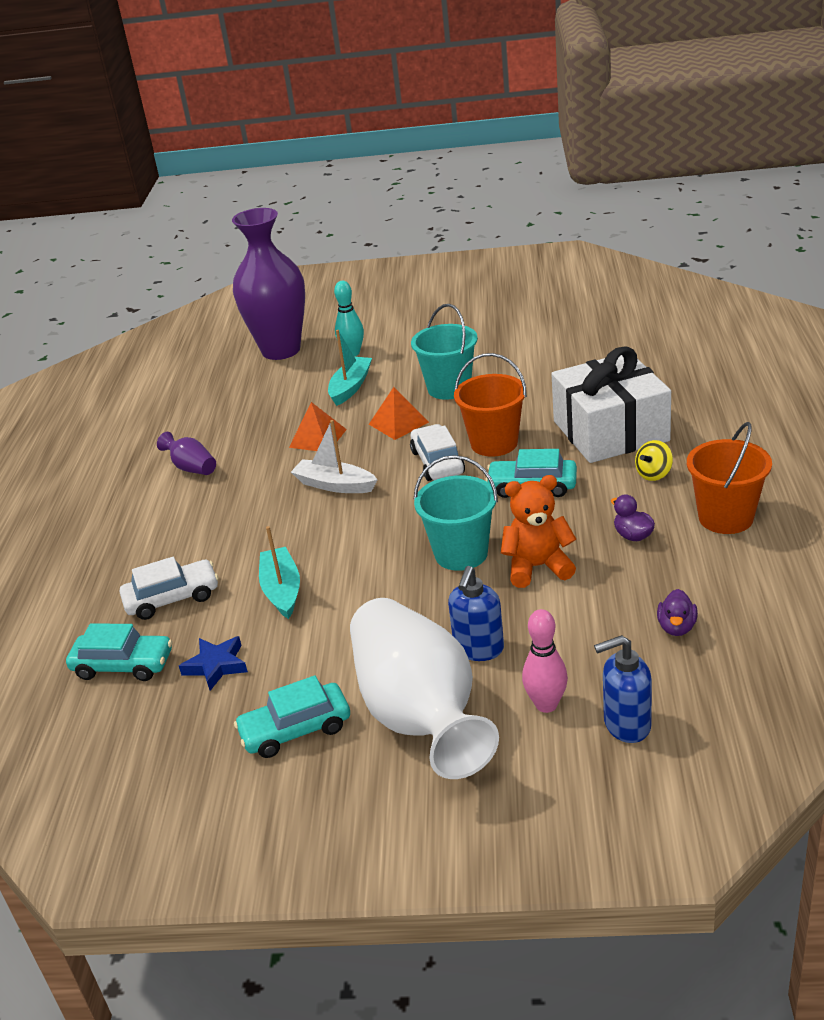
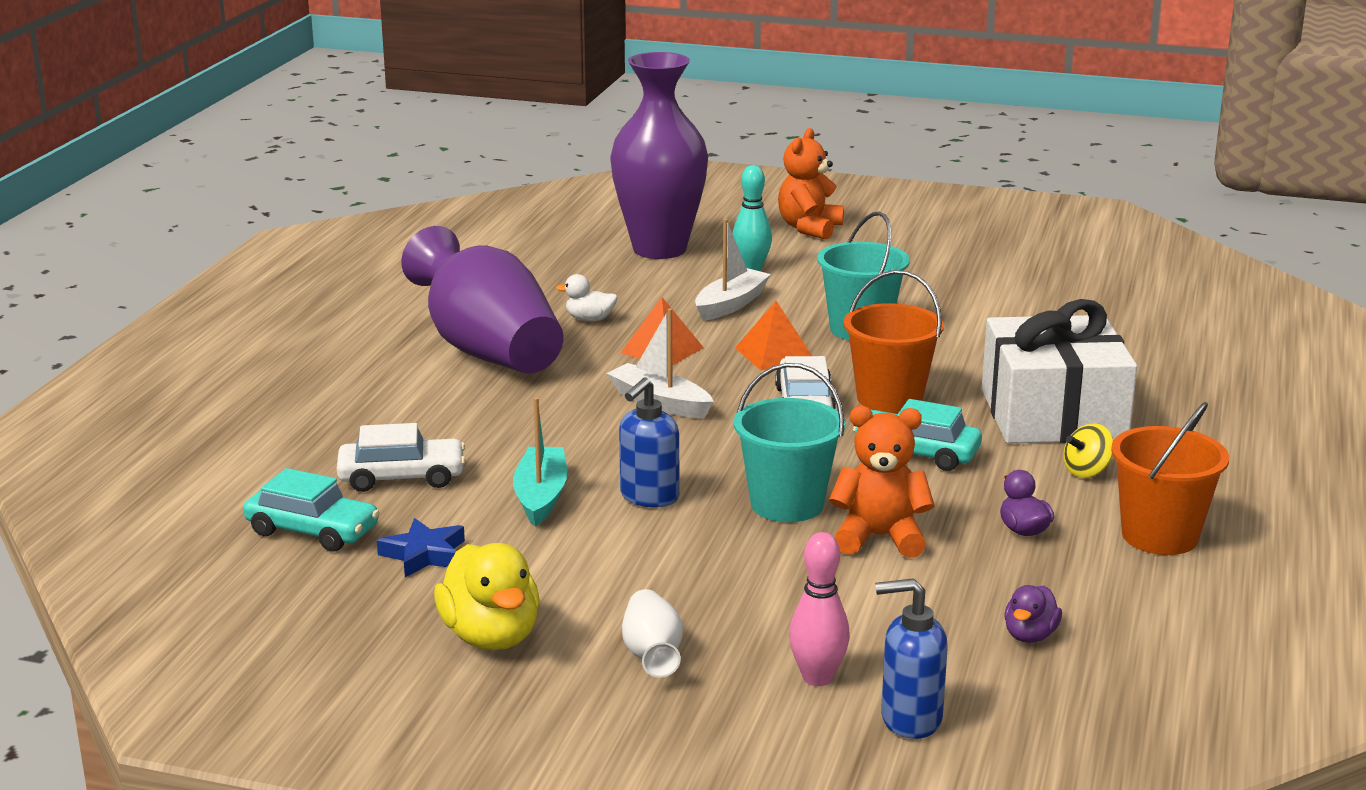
camera: 10 degrees right, 10 degrees down
(191, 468) = (487, 351): purple vase -> purple vase, size x2.40
(255, 423) = (590, 319): none -> white duck
(295, 730) = (491, 637): turquoise car -> yellow duck
(350, 387) = (731, 304): turquoise boat -> white boat
(379, 309) = (809, 228): none -> orange teddy bear
(420, 714) = (652, 654): white vase -> white vase, size x0.42
(478, 649) = (759, 605): blue soap dispenser -> blue soap dispenser (649, 497)

